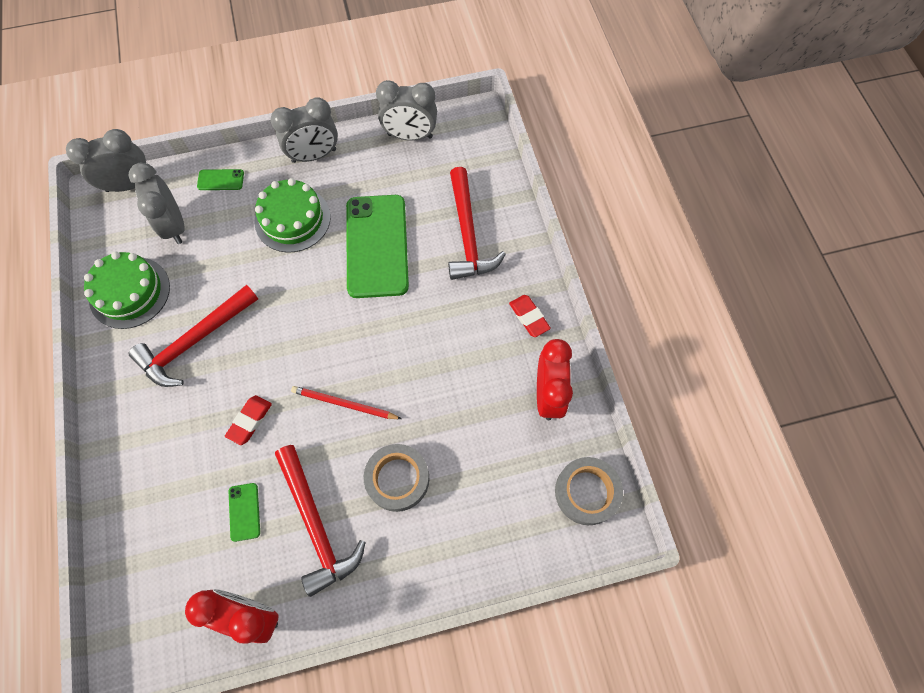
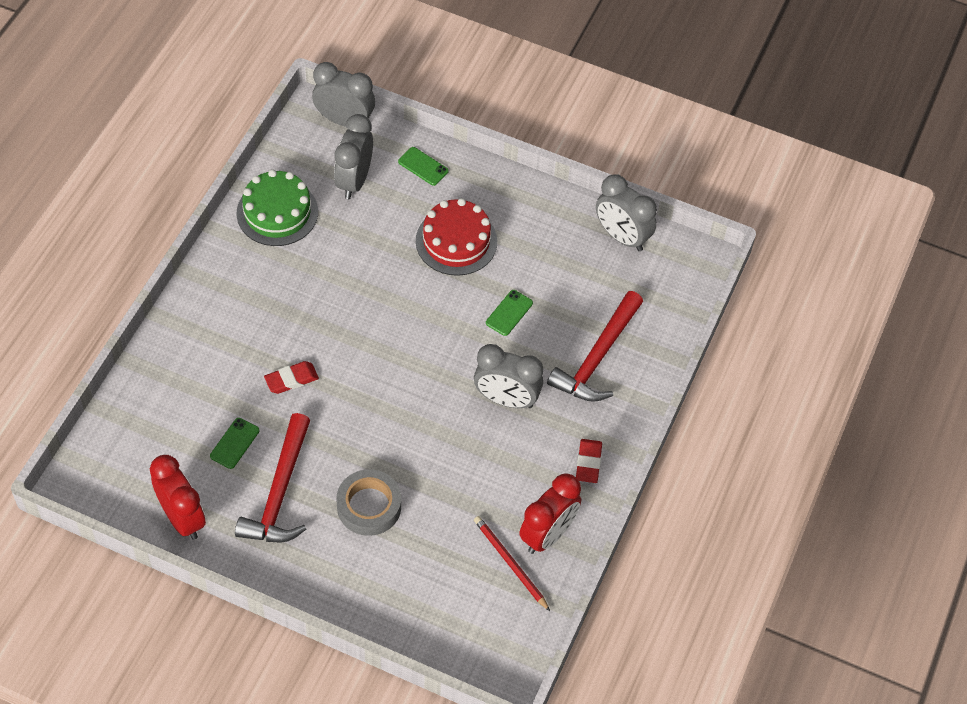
camera: 35 degrees right, 10 degrees down
(194, 341) = (297, 287): red hammer -> none
(292, 219) = (456, 241): green cake -> red cake
(314, 156) = (520, 198): grey clock -> grey clock (506, 399)
(344, 404) = (375, 420): red pencil -> red pencil (510, 563)
(377, 246) = (509, 313): green phone -> green phone, size x0.41
(586, 492) = (511, 629): grey tape -> none

